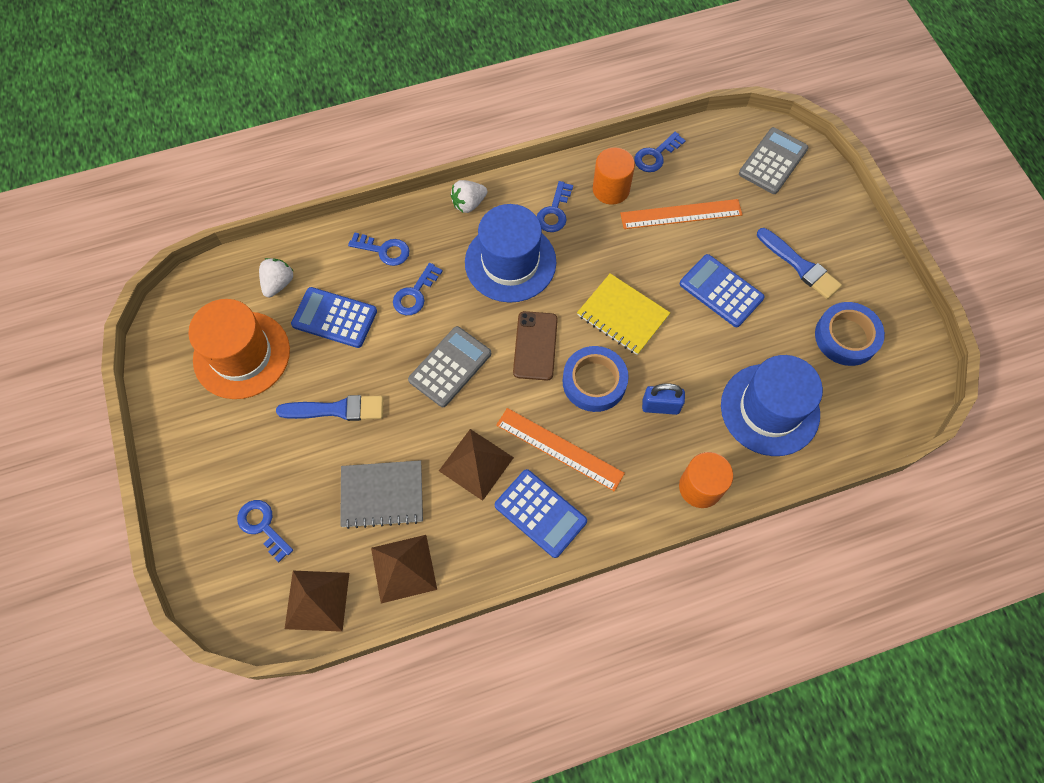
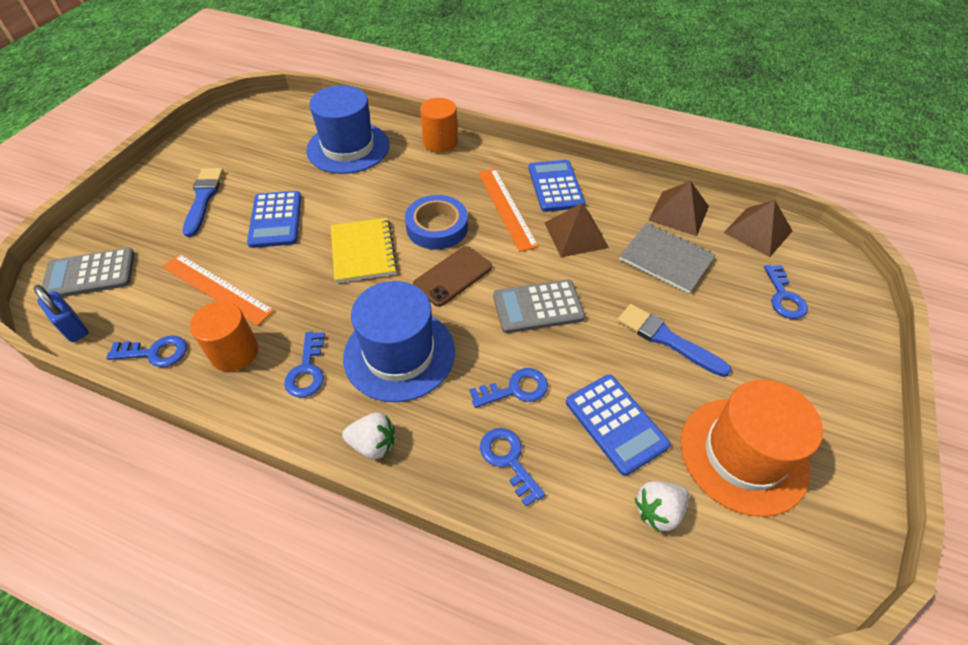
camera: 140 degrees left, 15 degrees down
(554, 212) = (307, 370): blue key -> blue key turned 120 degrees clockwise
(660, 406) = (411, 188): blue padlock -> blue padlock (73, 327)
(846, 337) = (247, 149): blue tape -> none

